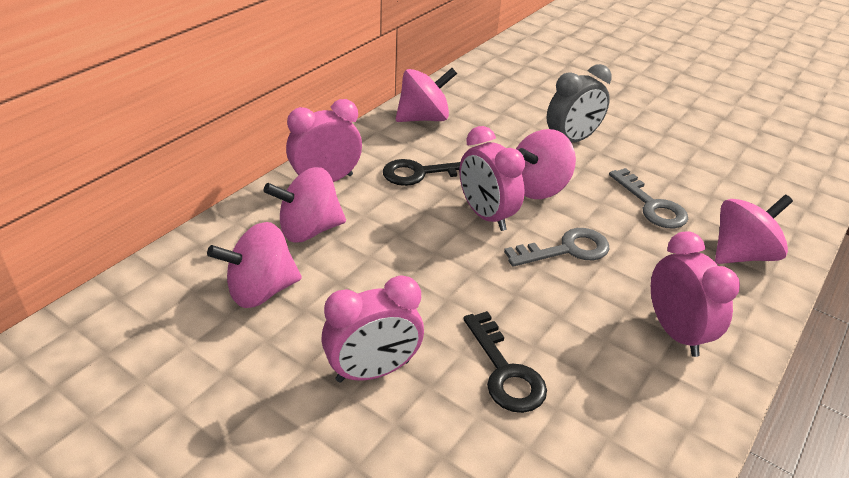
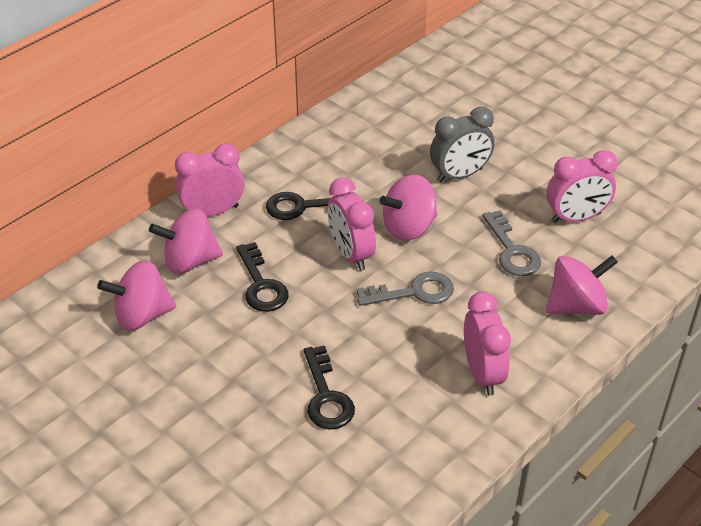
camera: 10 degrees right, 5 degrees up
(373, 371) = (220, 388): pink clock -> pink clock (576, 218)
(395, 250) = (261, 285): none -> black key
(423, 118) = (319, 144): pink spinning top -> none

